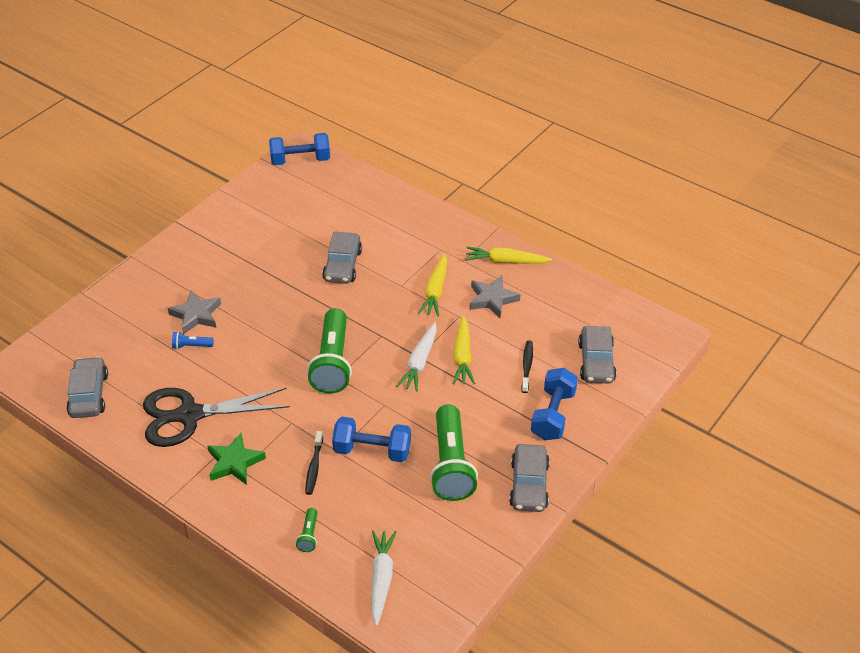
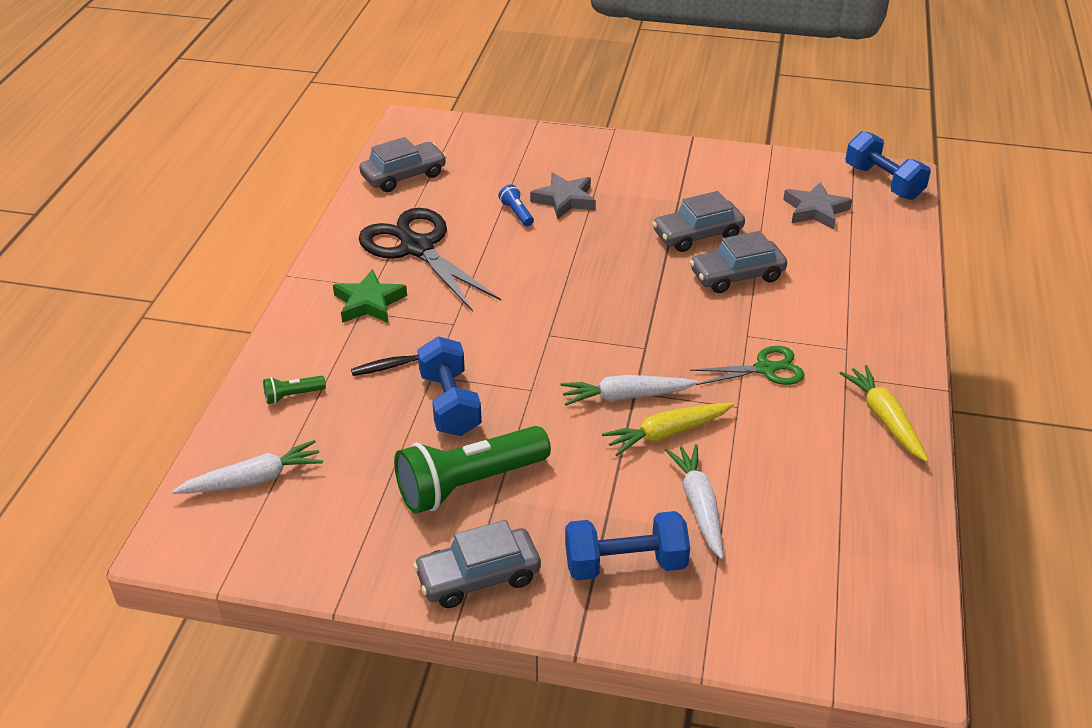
camera: 65 degrees right, 5 degrees down
(333, 362) = (570, 323): green flashlight -> none
(435, 290) = (765, 369): yellow carrot -> green scissors
(492, 299) = (798, 429): grey star -> grey star (815, 210)
(527, 366) = (699, 506): black toothbrush -> white carrot
(596, 362) = (767, 584): grey car -> grey car (697, 235)

